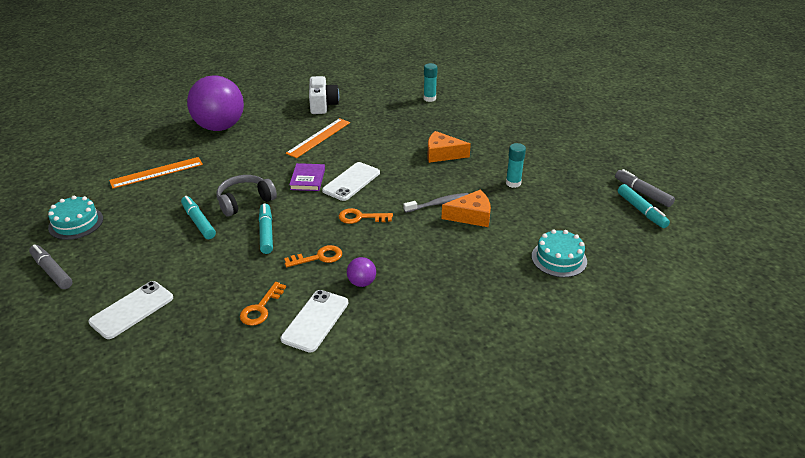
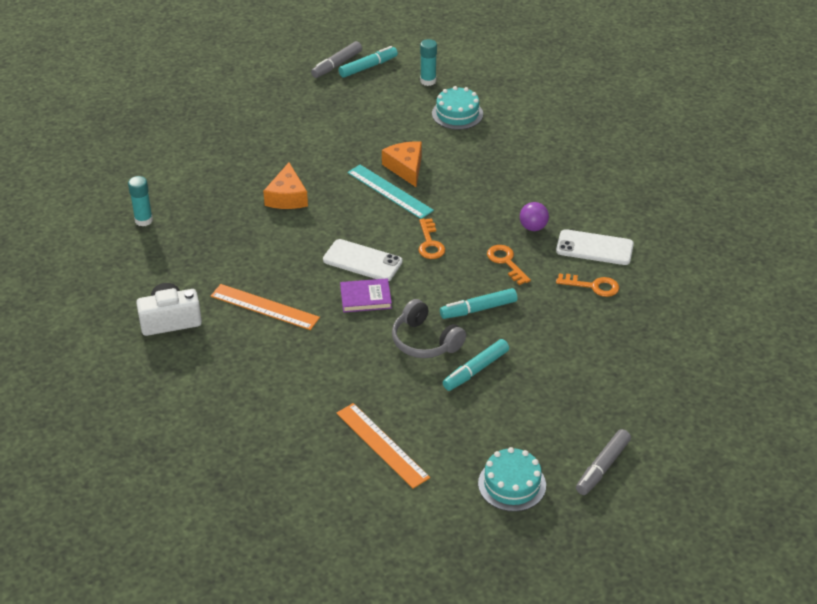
camera: 100 degrees left, 5 degrees up
(132, 310) = (632, 377): white phone -> none
(220, 127) = (249, 415): purple ball -> none
(438, 203) = (389, 191): grey toothbrush -> turquoise ruler
(513, 183) = (338, 143): turquoise glue stick -> turquoise glue stick (428, 81)

